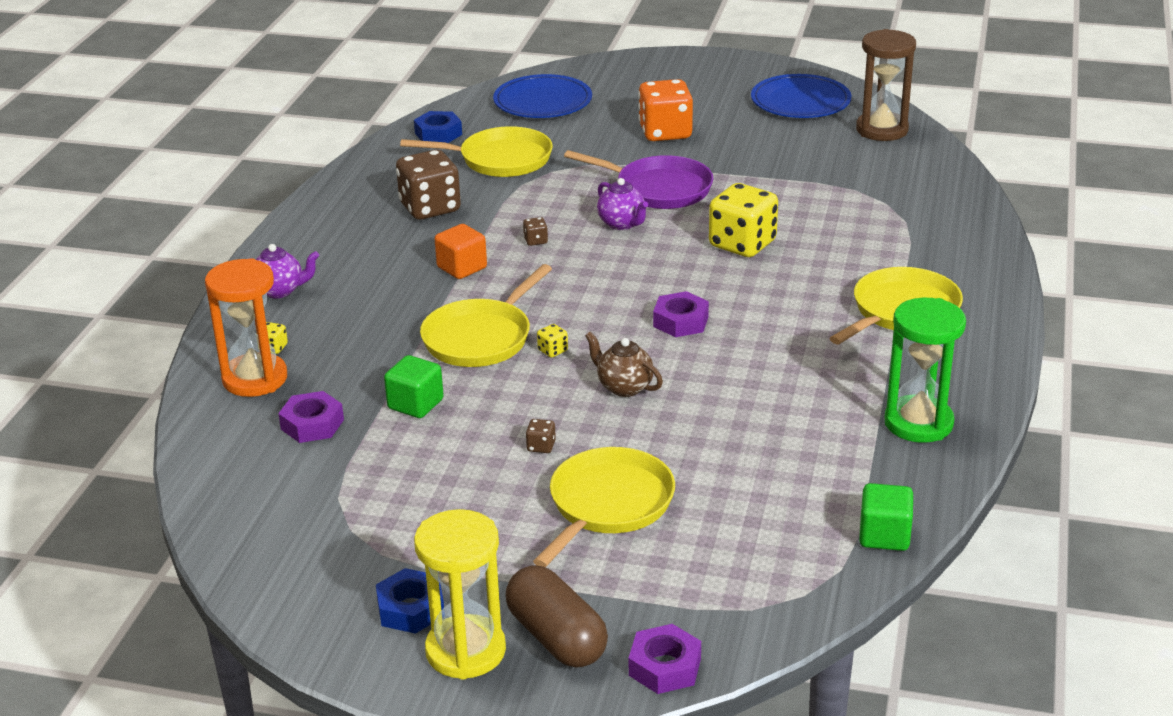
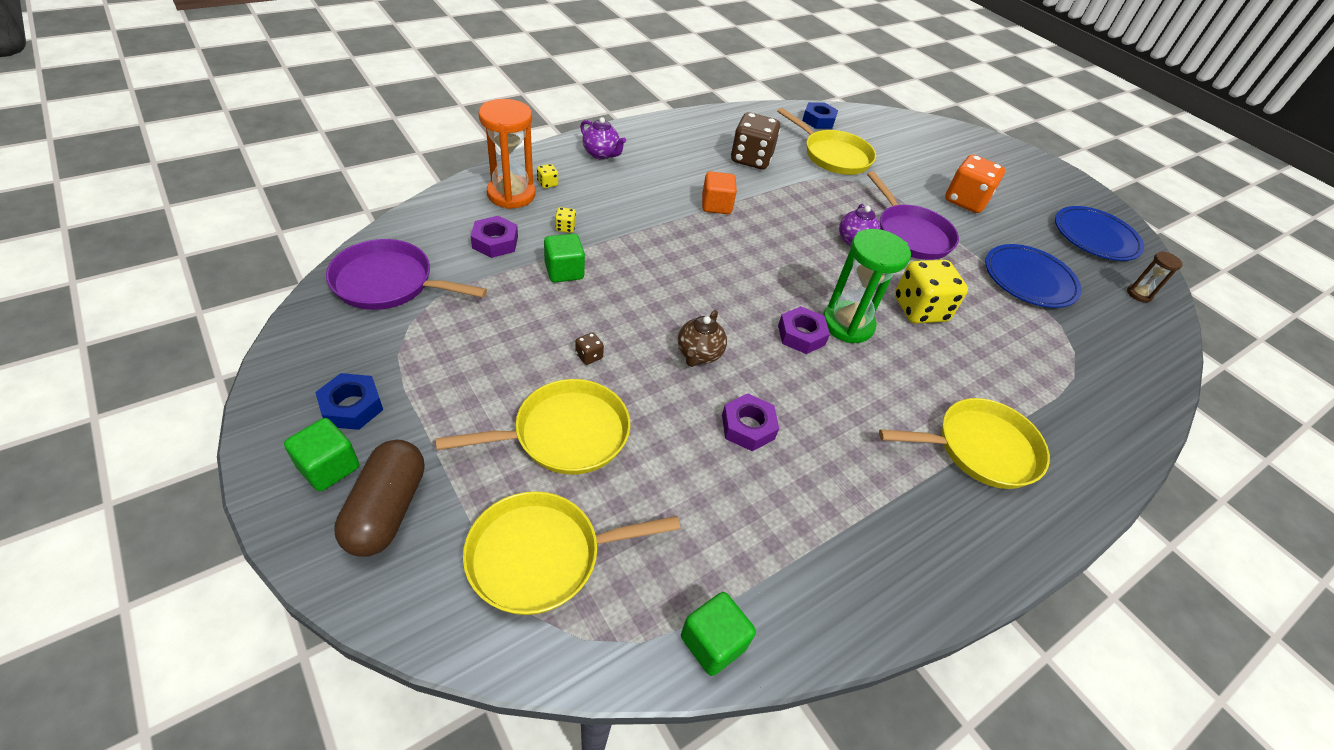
camera: 35 degrees right, 15 degrees up
(273, 516) = (389, 283): none -> purple pan
(465, 651) = (329, 467): yellow hourglass -> green cube
(481, 338) = (662, 256): yellow pan -> yellow pan (542, 556)
(535, 241) = (784, 217): brown dice -> none
(543, 102) = (908, 137): blue plate -> blue plate (1029, 279)
(552, 351) = (691, 295): yellow dice -> yellow dice (565, 228)
(624, 387) = (698, 354): brown teapot -> brown teapot turned 150 degrees counterclockwise
(665, 667) = (407, 605): purple nut -> purple nut (748, 427)
(882, 130) = (1139, 294): brown hourglass -> brown hourglass, size x0.52
(918, 423) = (873, 559): green hourglass -> green hourglass (847, 324)

